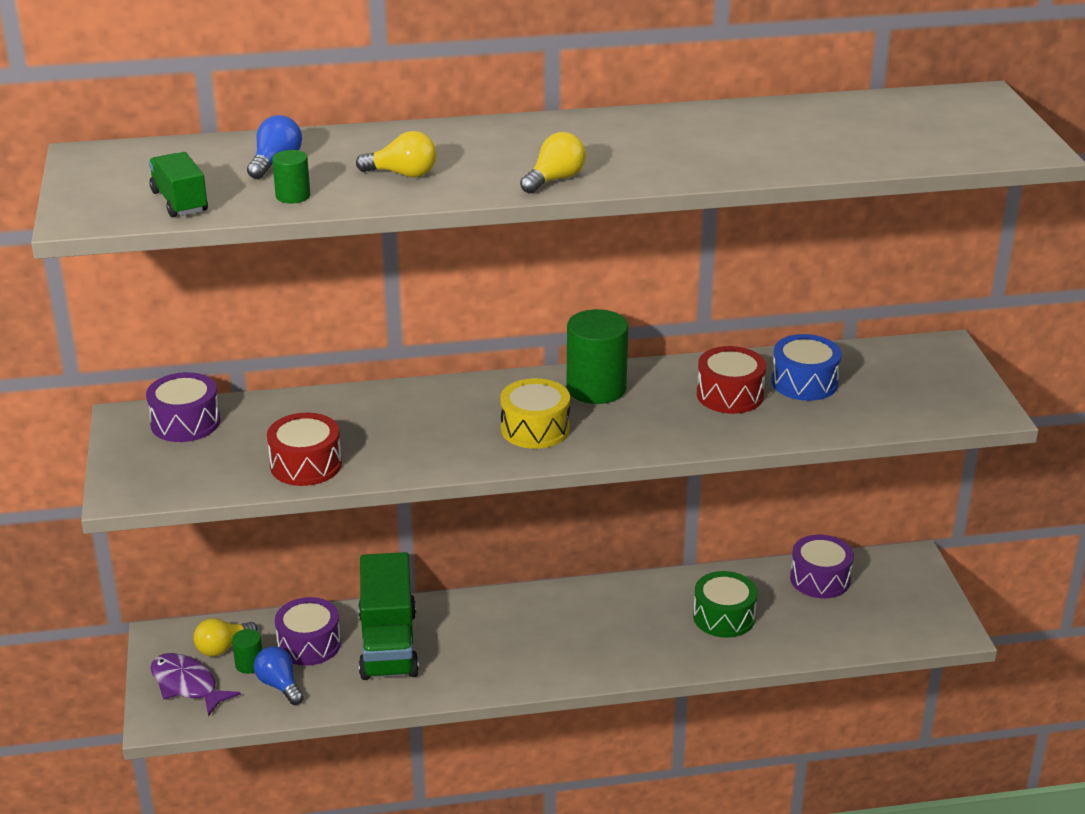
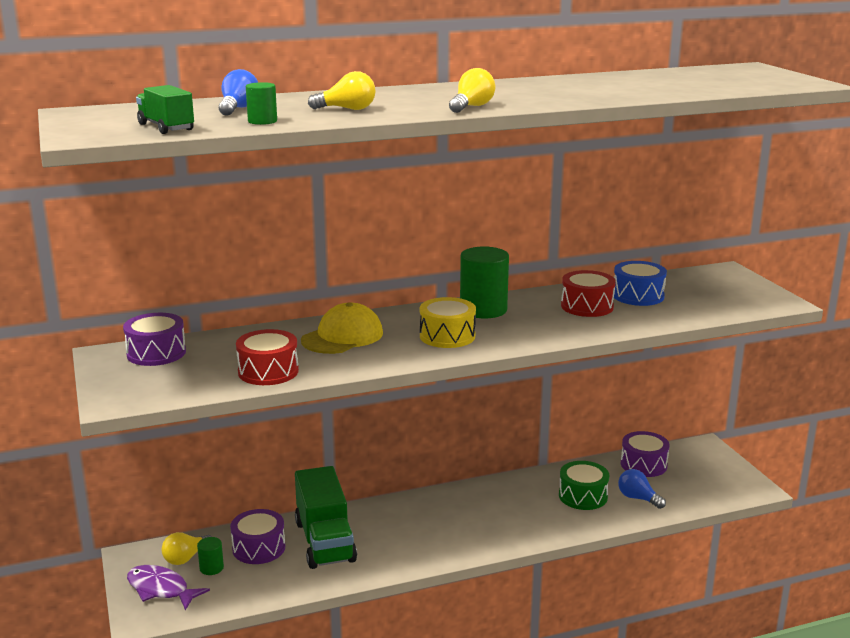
camera: 10 degrees left, 10 degrees down
(279, 685) = (241, 581): blue light bulb -> blue light bulb (638, 498)
(408, 417) = (342, 337): none -> yellow cap

